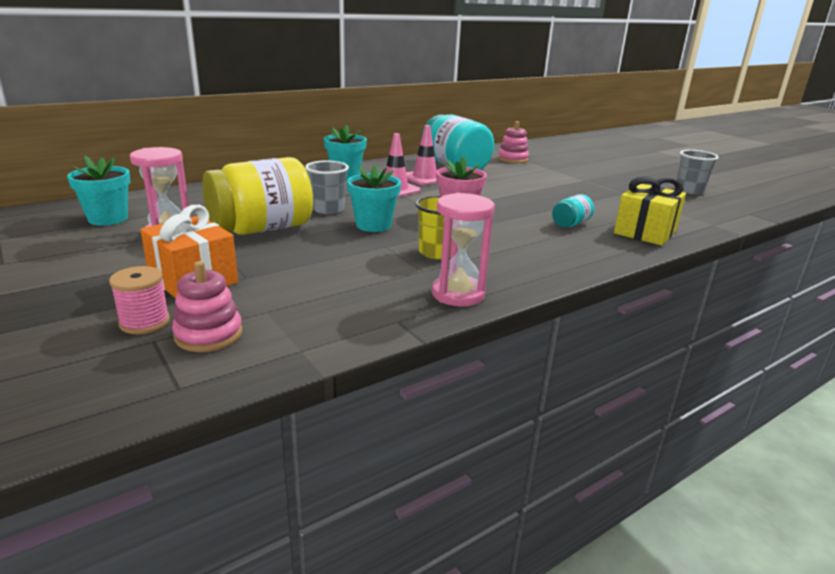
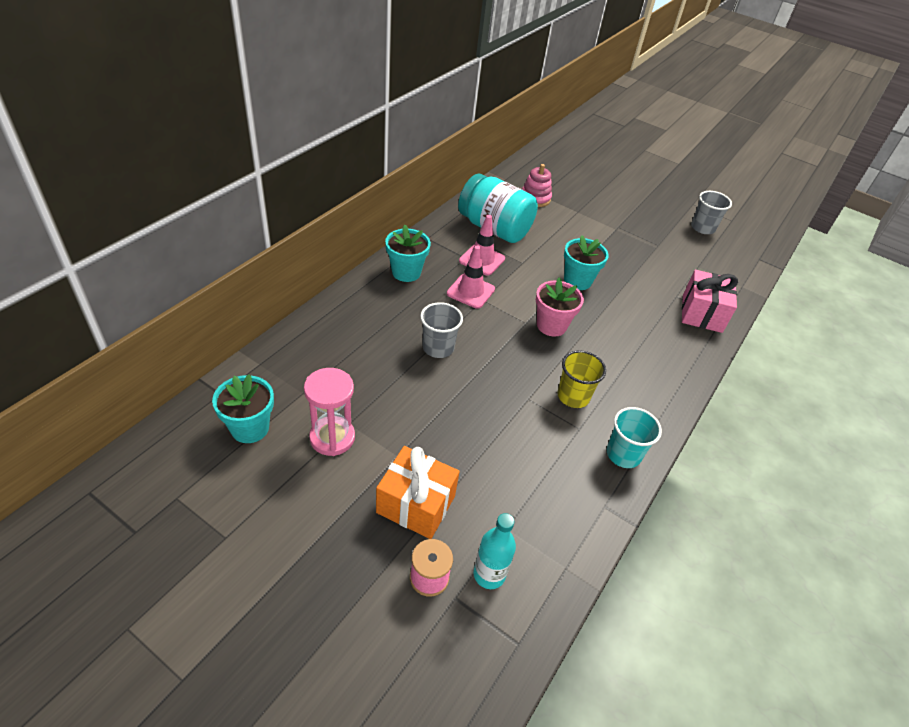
camera: 25 degrees left, 20 degrees up
(208, 334) = (489, 574): pink stacking toy -> turquoise bottle
(261, 229) = (407, 402): yellow jar -> none
(373, 225) = (495, 365): turquoise flower pot -> turquoise flower pot (577, 281)
(458, 294) = (623, 454): pink hourglass -> turquoise cup
(570, 224) = (644, 316): turquoise jar -> none
(645, 232) = (702, 313): yellow gift -> pink gift

